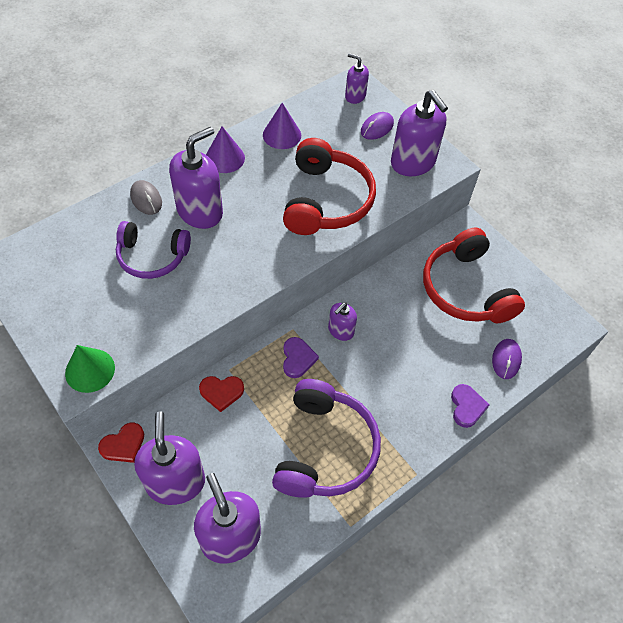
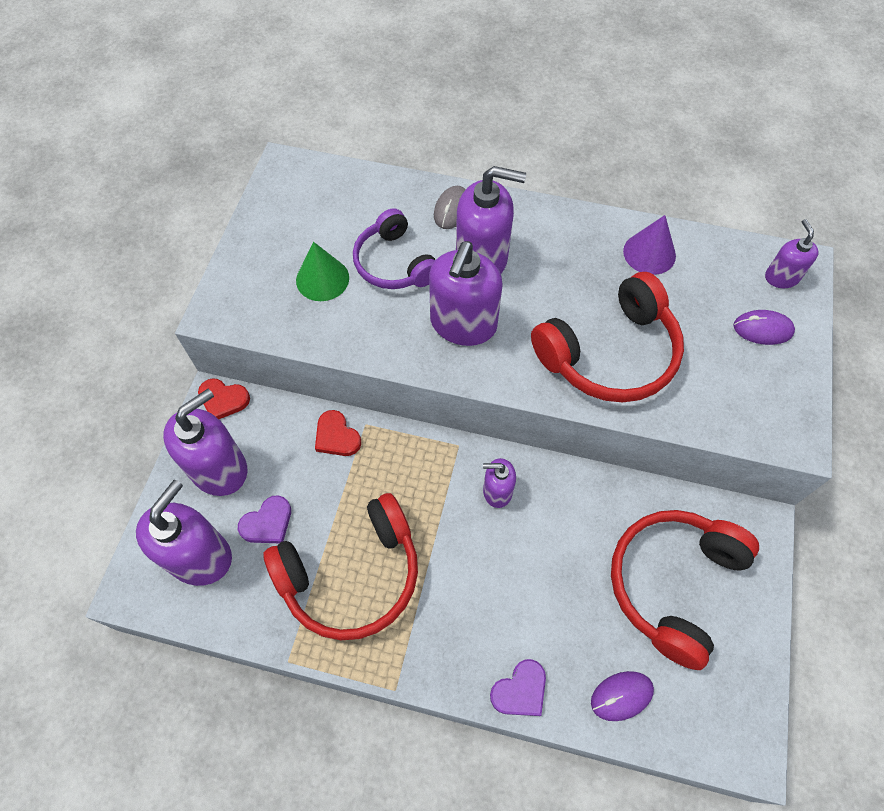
camera: 55 degrees right, 5 degrees up
(90, 370) = (237, 311): green cone -> green cone (322, 279)
(225, 158) = (565, 230): purple cone -> none
(297, 358) = (429, 475): purple heart -> purple heart (267, 523)
(325, 449) = (352, 575): purple headphones -> red headphones
(413, 162) = (755, 399): purple soap dispenser -> purple soap dispenser (463, 324)

